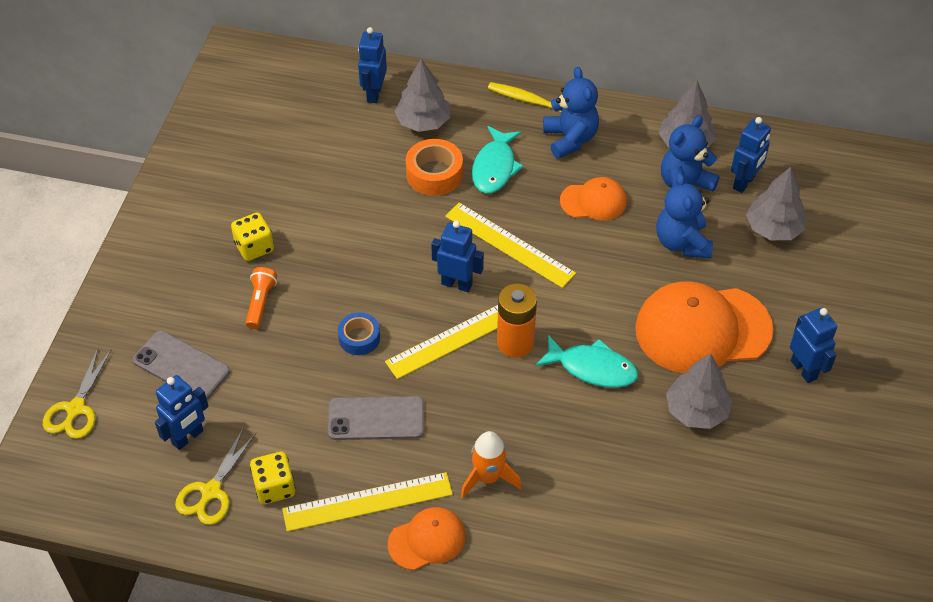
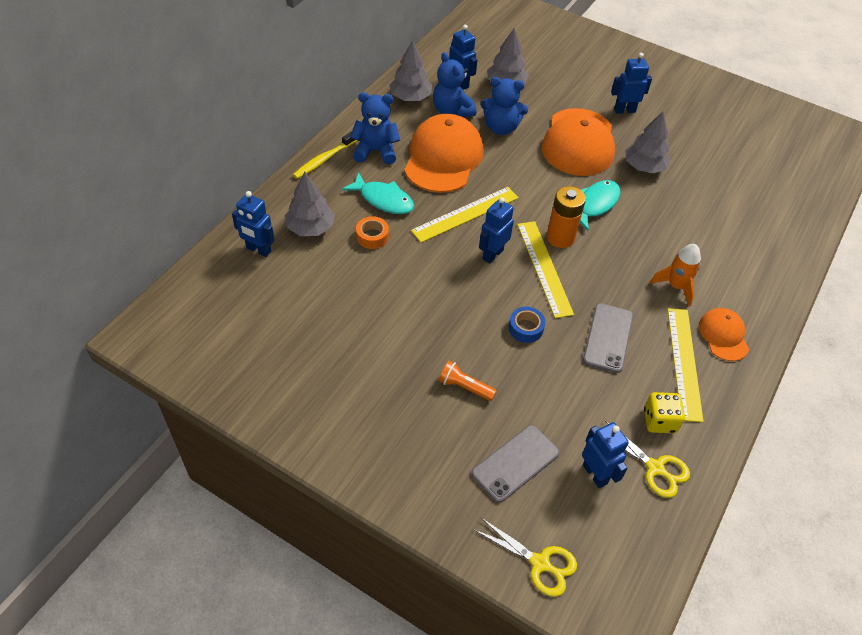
camera: 75 degrees left, 0 degrees up
(254, 247) = (399, 377): yellow dice -> none
(434, 174) = (372, 236): orange tape -> orange tape, size x0.66
(593, 201) = (443, 158): orange cap -> orange cap, size x1.91

